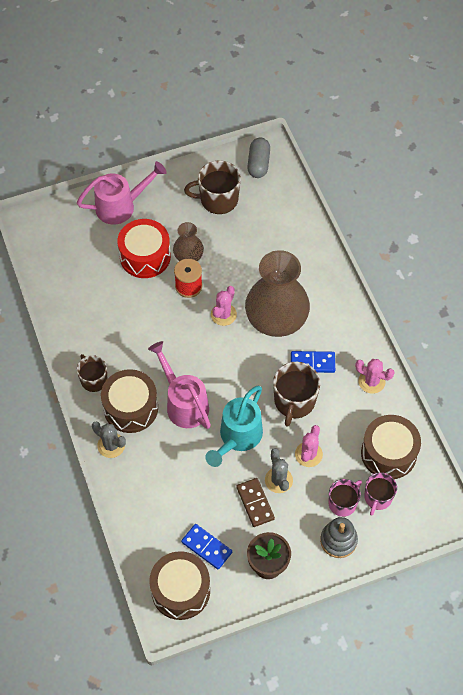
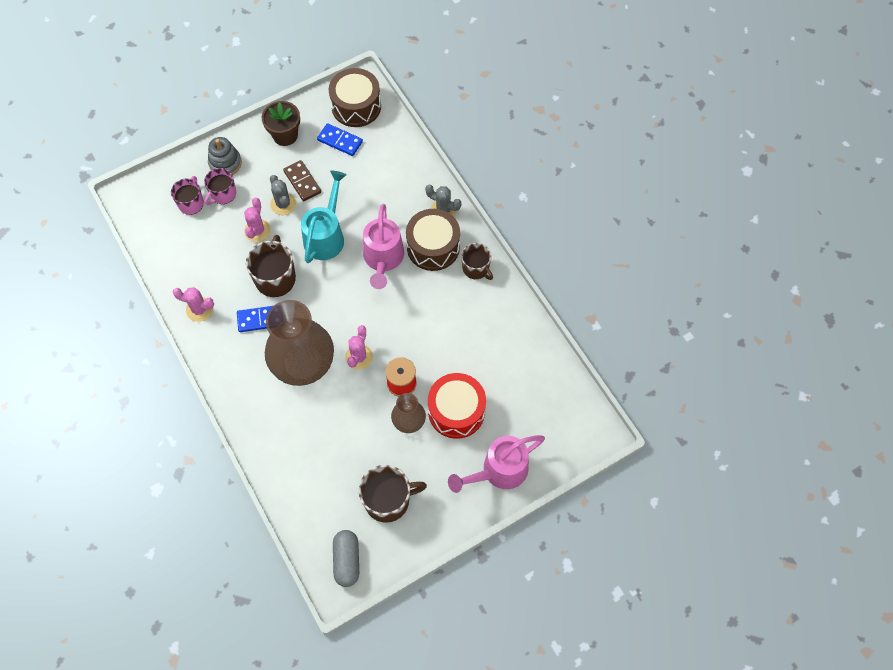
camera: 170 degrees right, 5 degrees up
(183, 403) = (383, 259): pink watering can -> pink watering can turned 45 degrees clockwise
(388, 453) = (181, 243): brown drum -> none

